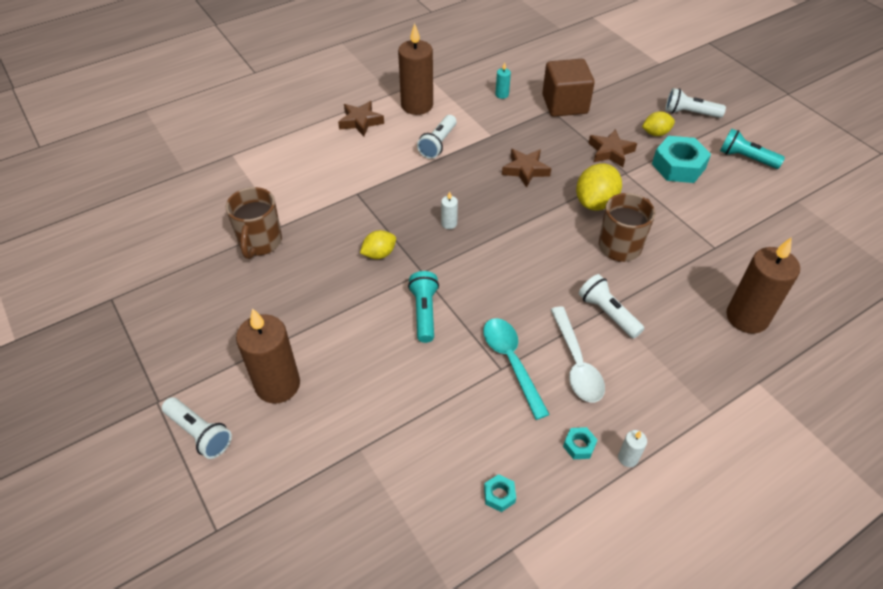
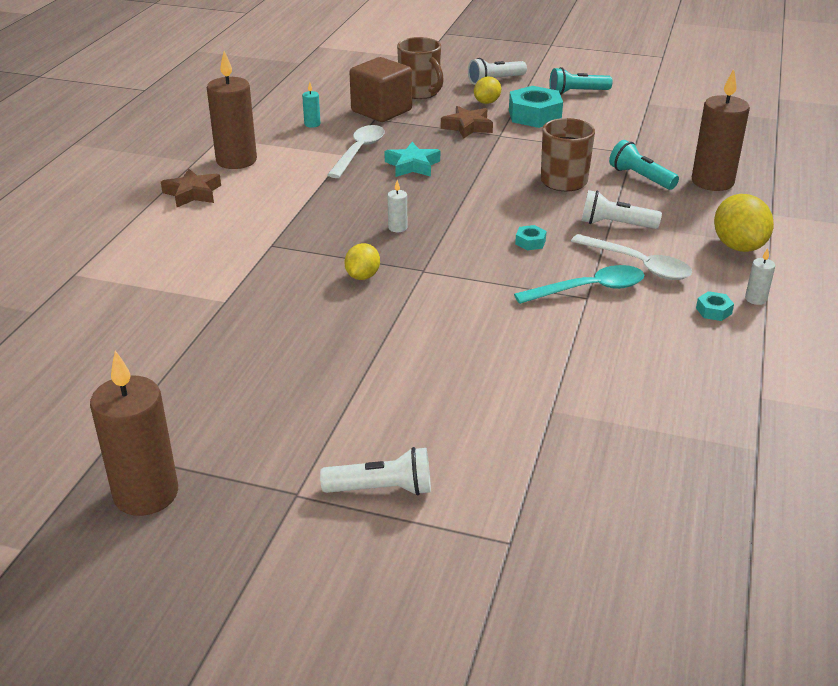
camera: 40 degrees left, 15 degrees down
(260, 242) = (220, 324): brown mug -> brown mug (420, 92)
(278, 385) = (407, 412): brown candle -> brown candle (146, 494)
(424, 312) = (467, 294): turquoise flashlight -> turquoise flashlight (640, 177)
(438, 144) = (301, 179): white flashlight -> none
(499, 495) = (704, 372): turquoise nut -> turquoise nut (530, 242)
(504, 137) = (359, 151): none -> white spoon
(511, 362) = (589, 289): turquoise spoon -> turquoise spoon turned 135 degrees clockwise
(525, 170) = (412, 165): brown star -> turquoise star
(595, 202) = (503, 162): yellow lemon -> yellow lemon (738, 246)

